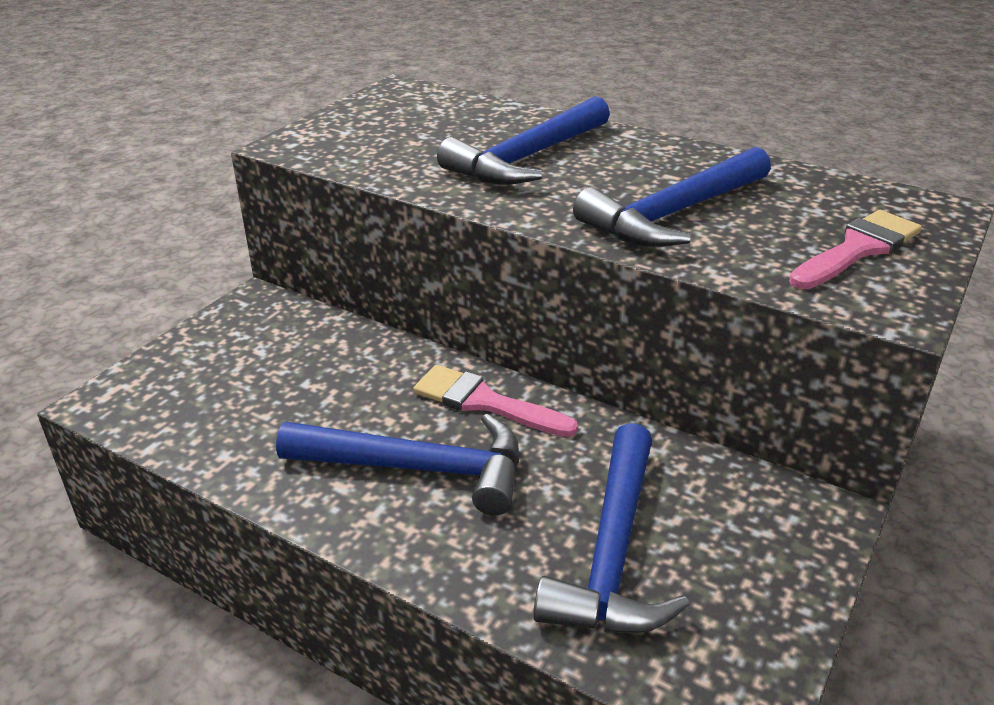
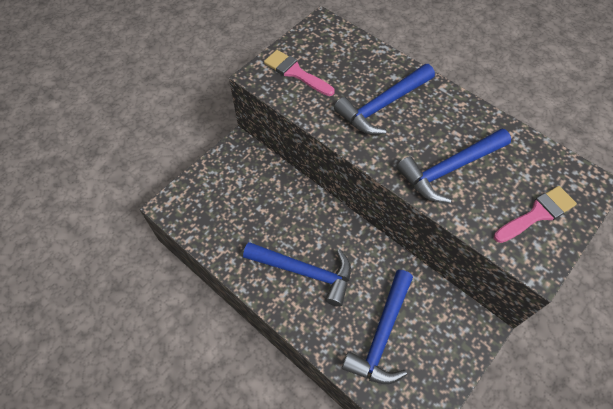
camera: 10 degrees right, 25 degrees up
(485, 402) = (340, 234): pink brush -> pink brush (295, 72)

